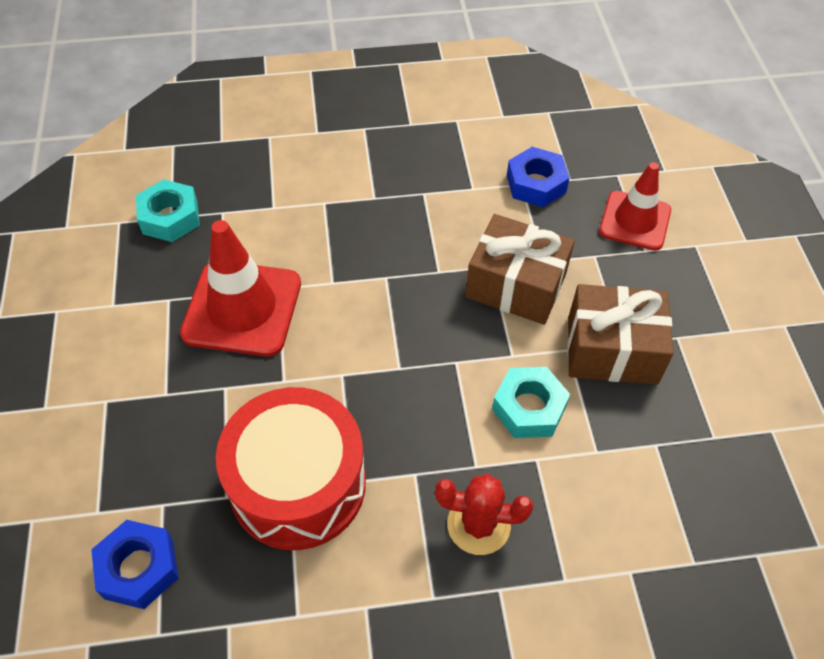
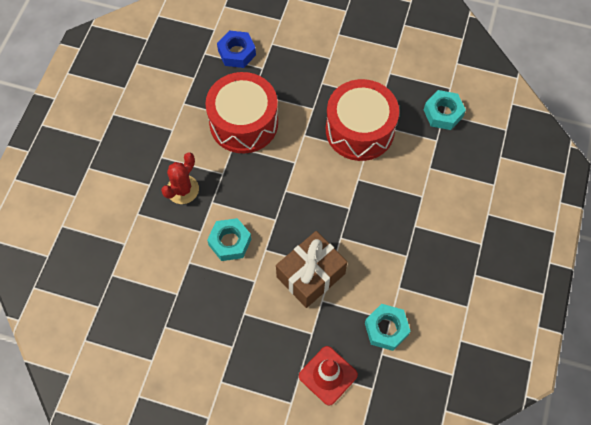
camera: 115 degrees right, 10 degrees up
(242, 308) = (359, 130): red traffic cone -> red drum
(536, 184) = (386, 329): blue nut -> turquoise nut
(612, 350) = (242, 304): brown gift -> none

